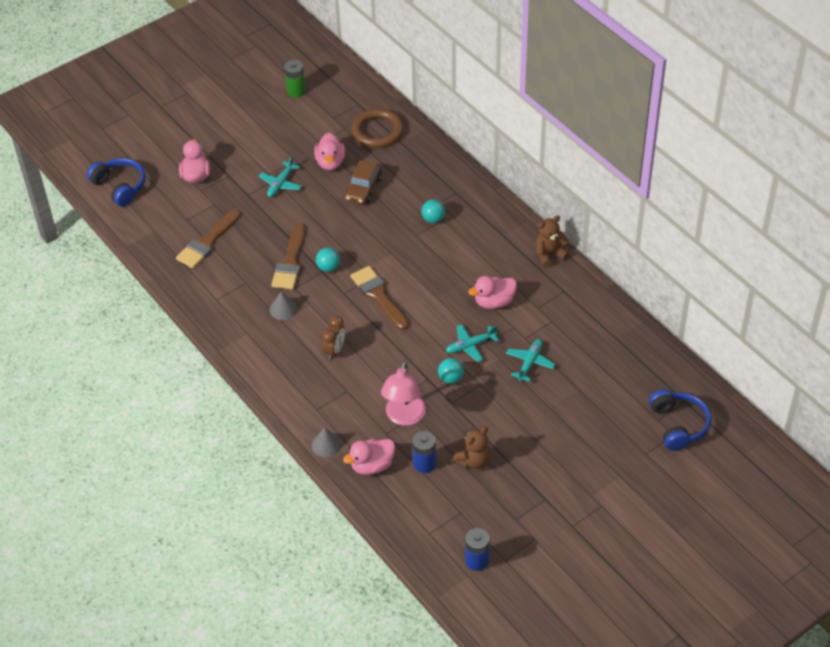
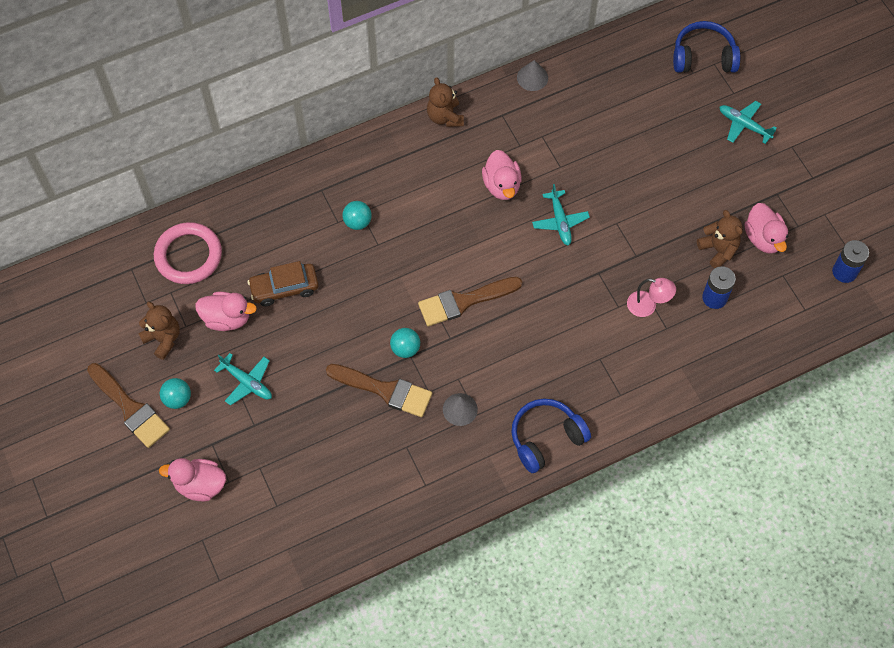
camera: 80 degrees left, 15 degrees up
(120, 187) = (190, 586): blue headphones -> blue headphones (546, 438)
(207, 242) = (325, 485): brown brush -> brown brush (130, 408)
(296, 91) = (80, 339): green battery -> none
(306, 133) = (163, 339): none -> brown teddy bear
(326, 444) = (672, 392): grey cone -> grey cone (532, 77)
(334, 350) = (537, 362): brown clock -> none
(363, 188) = (284, 288): brown car -> brown car turned 135 degrees clockwise
(372, 465) = (709, 350): pink duck -> pink duck (763, 238)
(377, 131) = (188, 255): brown ring -> pink ring
(404, 417) = (647, 306): pink lamp -> pink lamp, size x0.63
(450, 378) = (602, 250): turquoise ball -> turquoise ball (177, 399)
(529, 363) = (596, 169): turquoise plane -> turquoise plane (744, 125)

